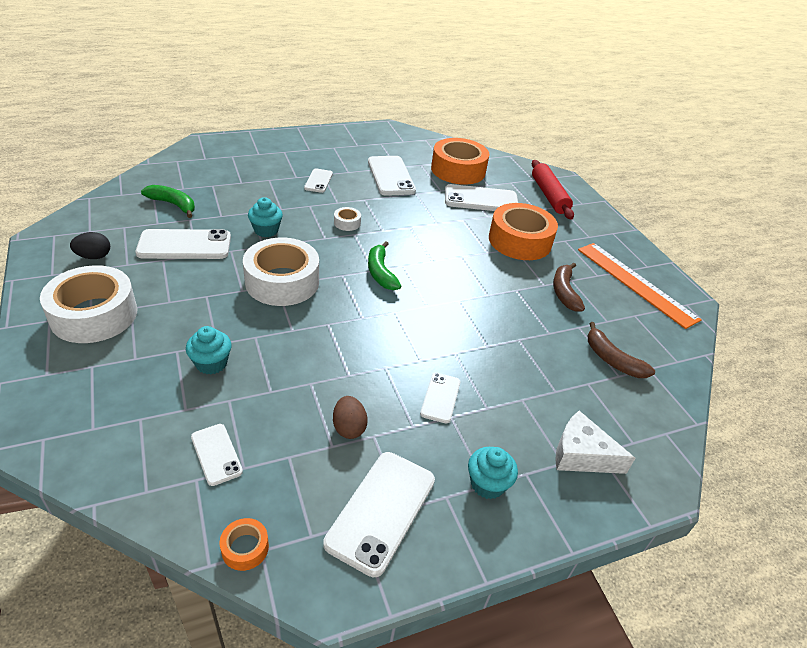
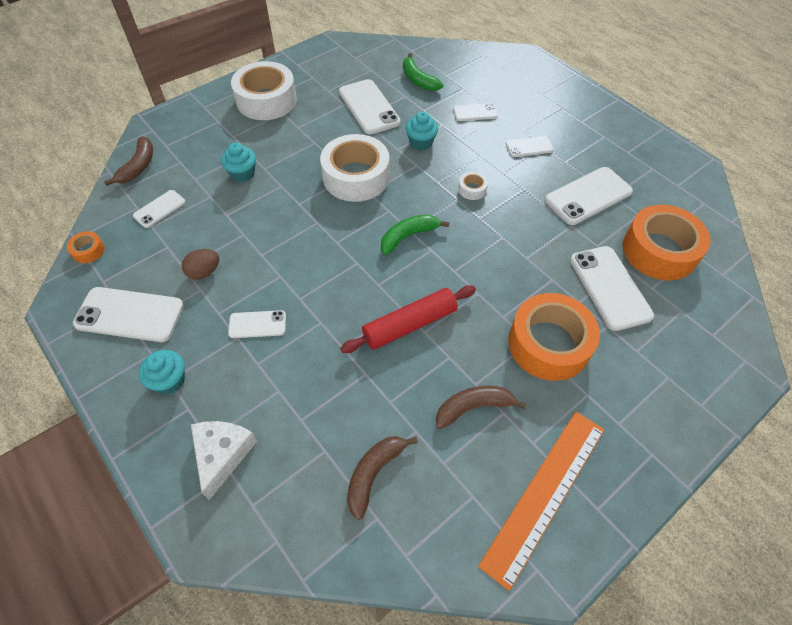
camera: 75 degrees right, 15 degrees up
(94, 256) = (327, 72): black egg -> none
(112, 466) = (138, 167): none -> brown banana
(173, 205) = (418, 80): green banana -> green banana turned 135 degrees clockwise
(252, 190) = (475, 112): none -> white phone
(549, 195) = (685, 360): red rolling pin -> red rolling pin (409, 324)

